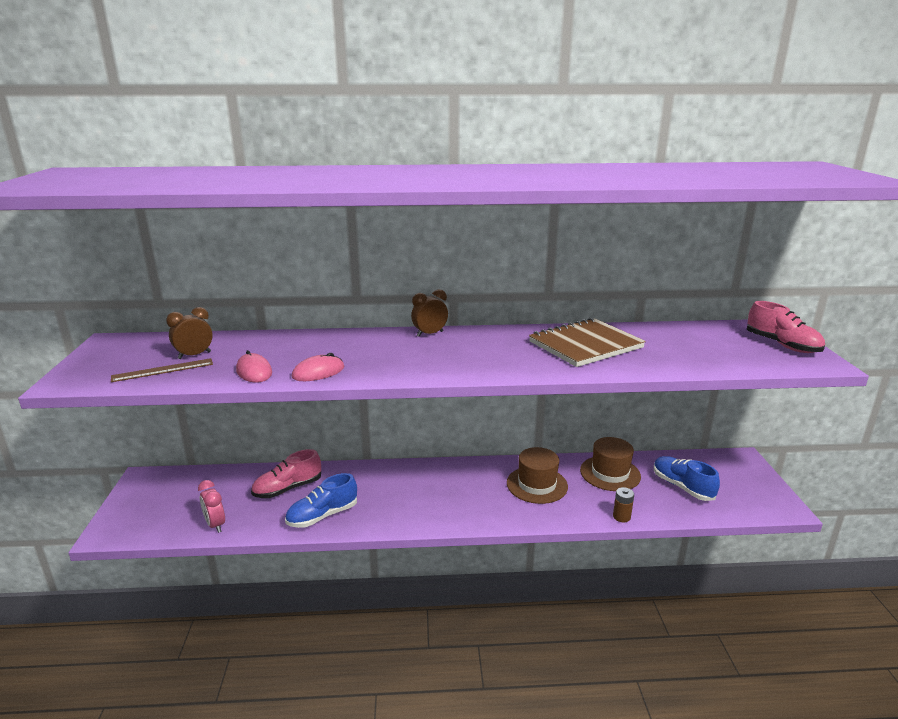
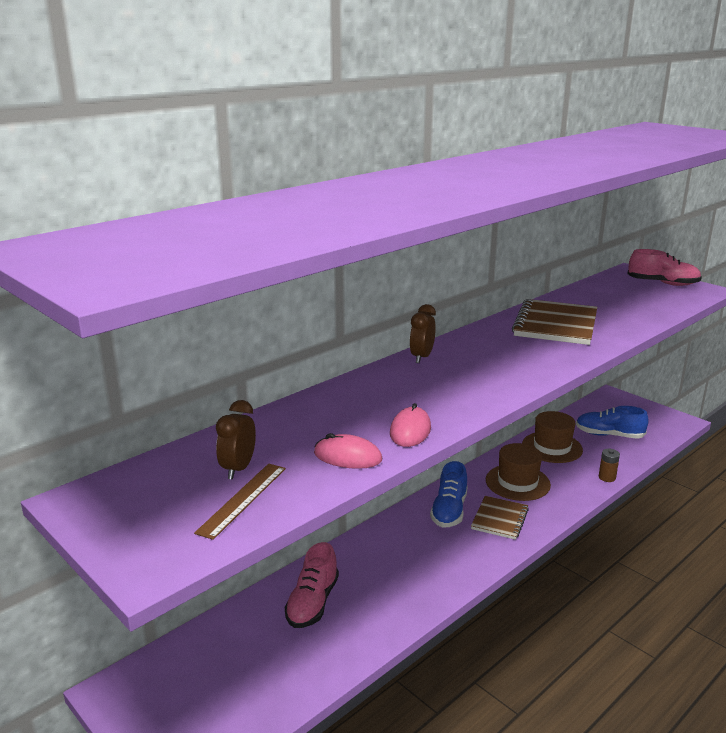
camera: 40 degrees left, 0 degrees up
(215, 525) = (297, 682): pink clock -> none
(322, 516) = (390, 607): blue shoe -> blue shoe (449, 511)
(480, 502) = (499, 519): none -> brown notebook

